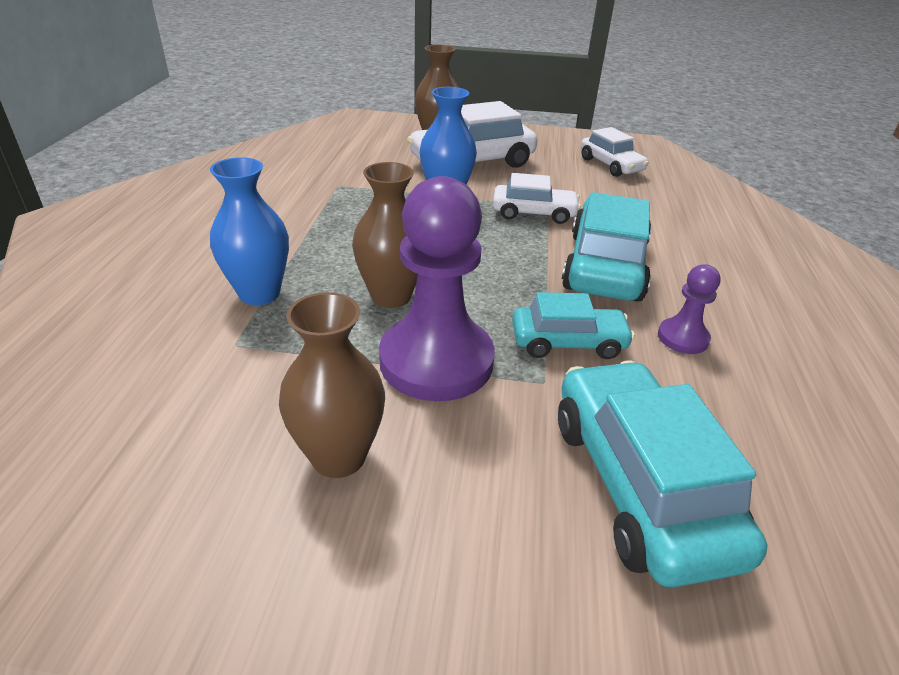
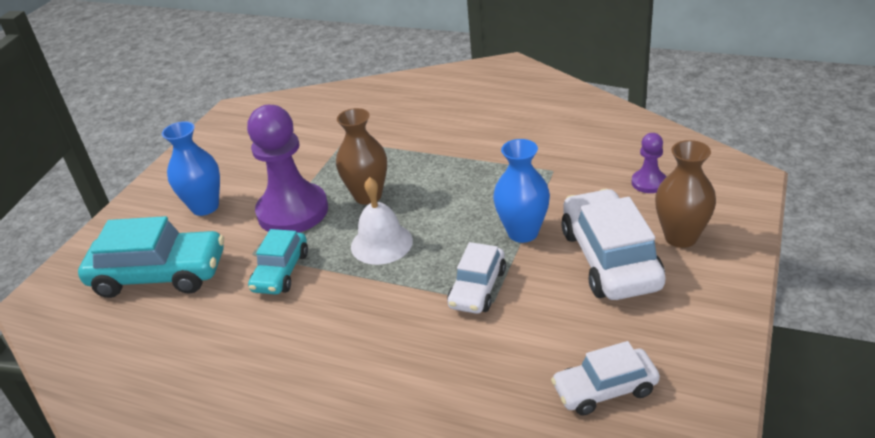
camera: 110 degrees right, 0 degrees up
(259, 293) = (391, 144): blue vase -> blue vase (205, 207)
(339, 456) = (241, 177): brown vase -> none
(486, 273) = (381, 243): none -> white bell
(604, 266) = (367, 317): turquoise car -> none
(682, 338) = (255, 336): purple pawn -> purple pawn (649, 183)

